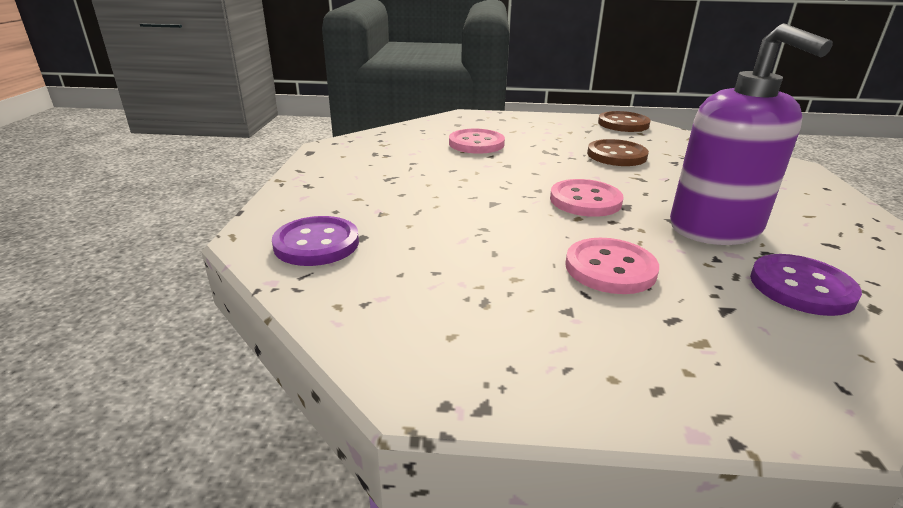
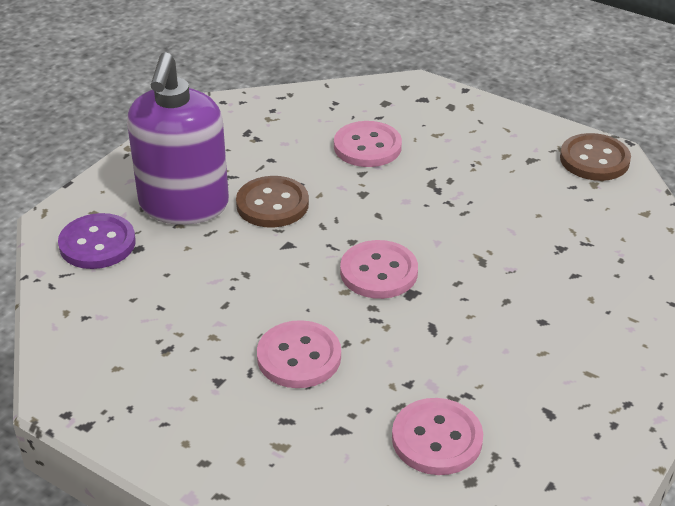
camera: 30 degrees right, 10 degrees up
(616, 155) = (504, 215): brown button -> brown button (272, 204)
(715, 229) = (458, 352): purple soap dispenser -> purple soap dispenser (184, 205)
(801, 287) = (437, 439): purple button -> pink button

